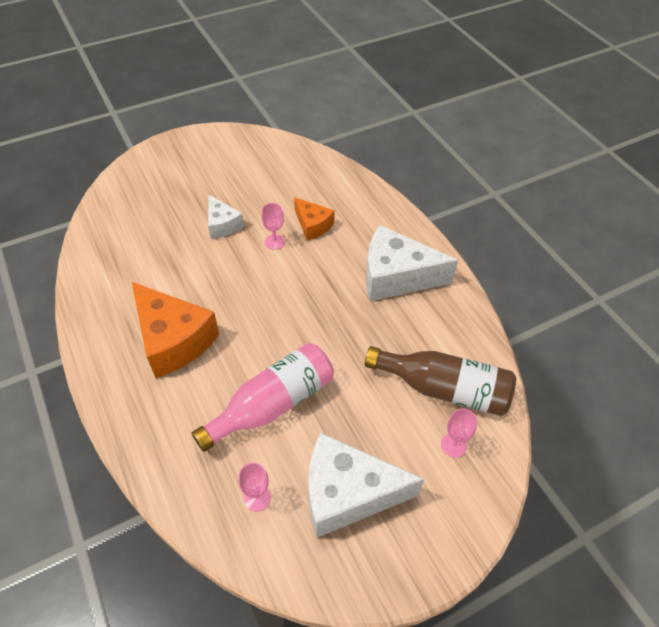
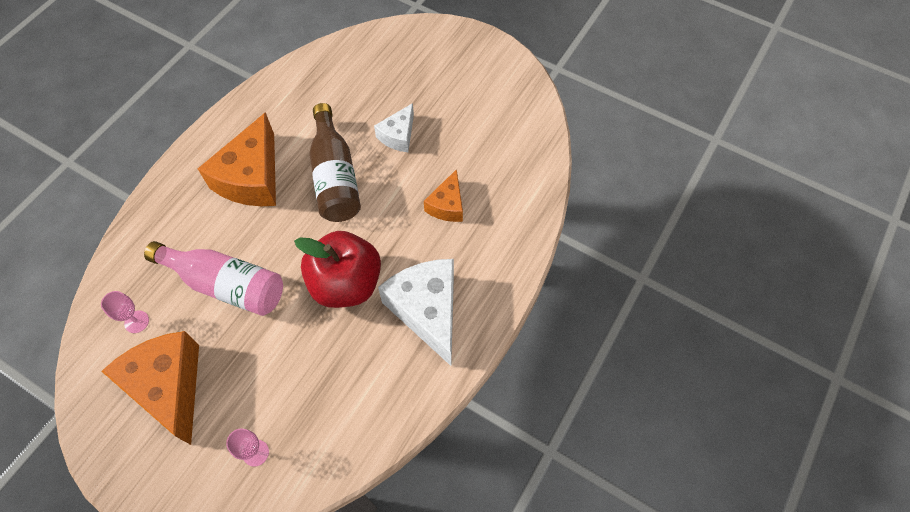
camera: 60 degrees right, 10 degrees up
(274, 242) = (405, 186): pink goblet -> none
(336, 316) = (346, 284): none -> red apple
(347, 493) = (168, 387): white cheese -> orange cheese
(444, 389) = (313, 417): brown bottle -> brown bottle (335, 177)

